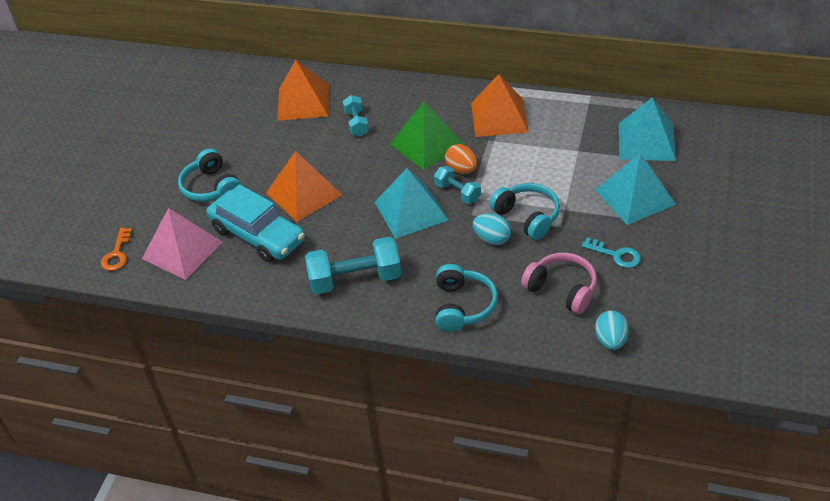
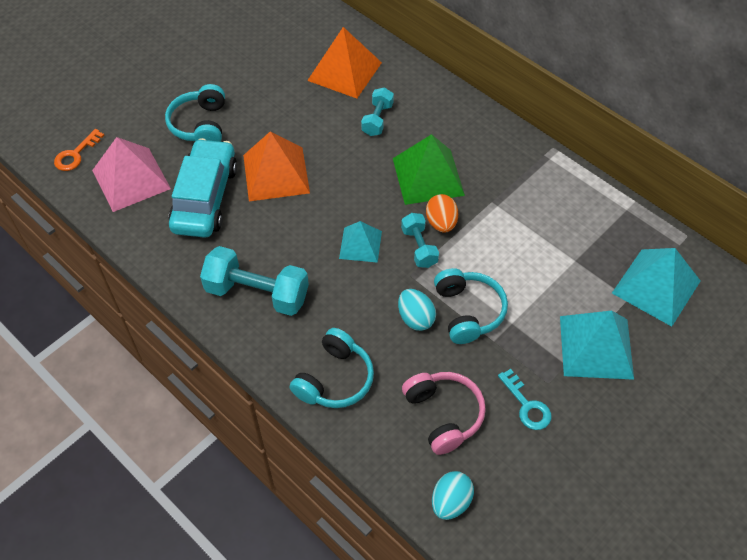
camera: 25 degrees right, 10 degrees up
(258, 235) = (205, 198): turquoise car -> turquoise car turned 150 degrees counterclockwise
(411, 211) = (360, 244): turquoise pyramid -> turquoise pyramid, size x0.60
(499, 117) = (521, 181): orange pyramid -> none

